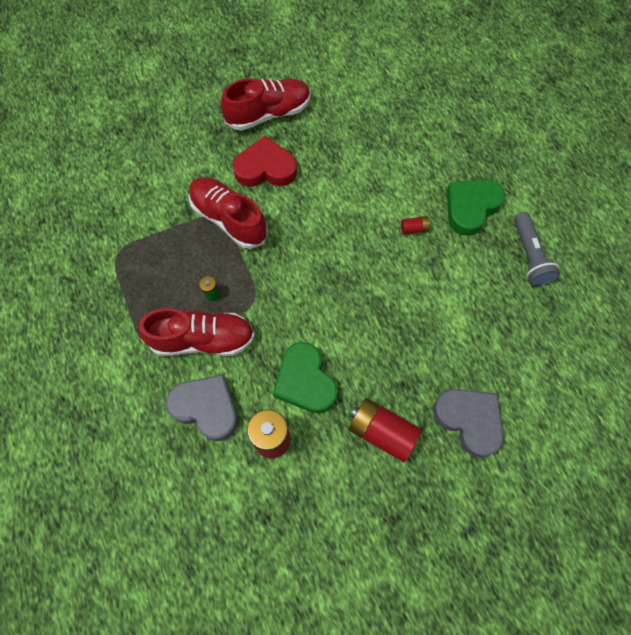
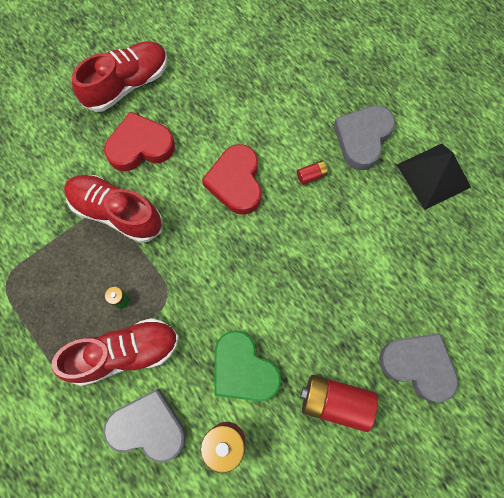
camera: 15 degrees left, 5 degrees up
(343, 218) = (236, 182): none -> red heart
(471, 208) = (362, 139): green heart -> grey heart
(529, 256) = (433, 176): grey flashlight -> black pyramid

